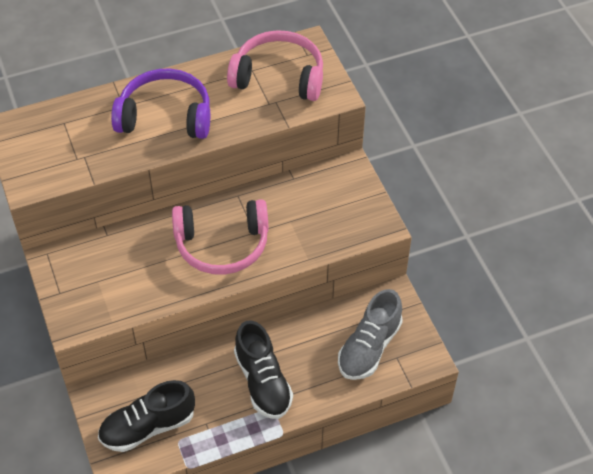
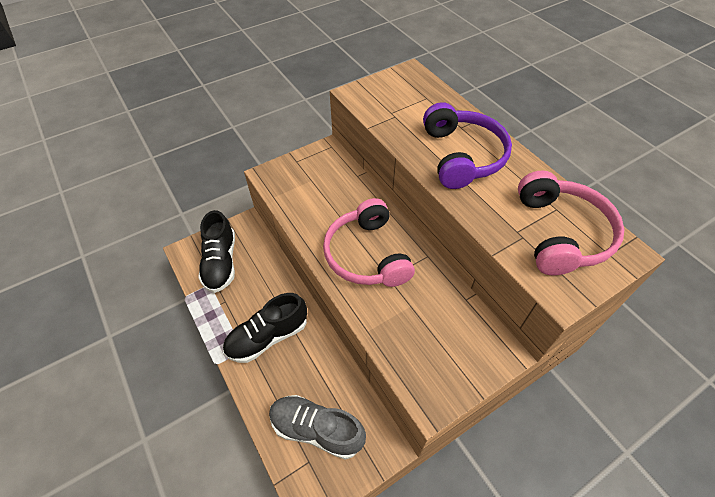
camera: 80 degrees right, 0 degrees up
(148, 426) = (221, 262): black shoe -> black shoe turned 150 degrees counterclockwise

